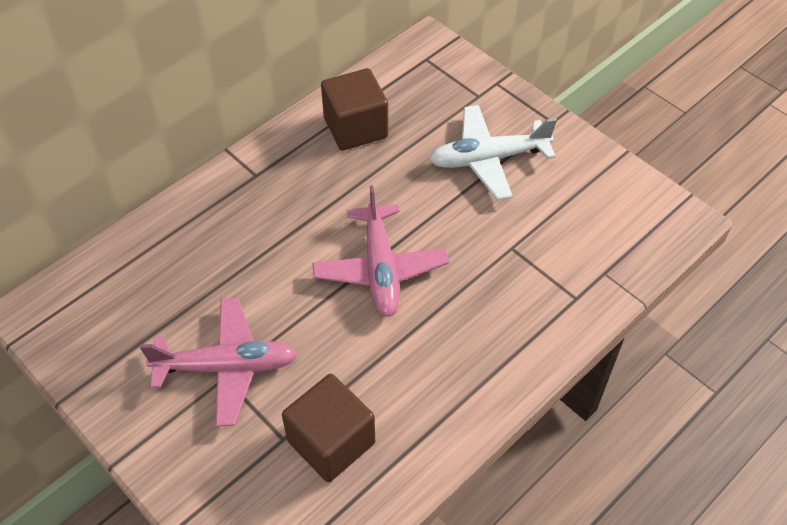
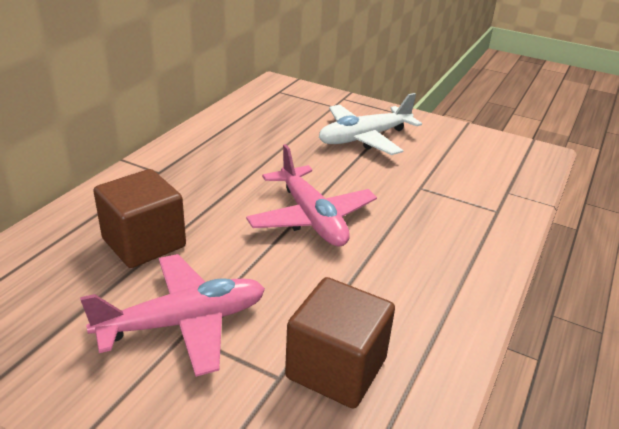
camera: 20 degrees left, 20 degrees down
(355, 128) = (240, 133): brown cube -> brown cube (144, 243)

